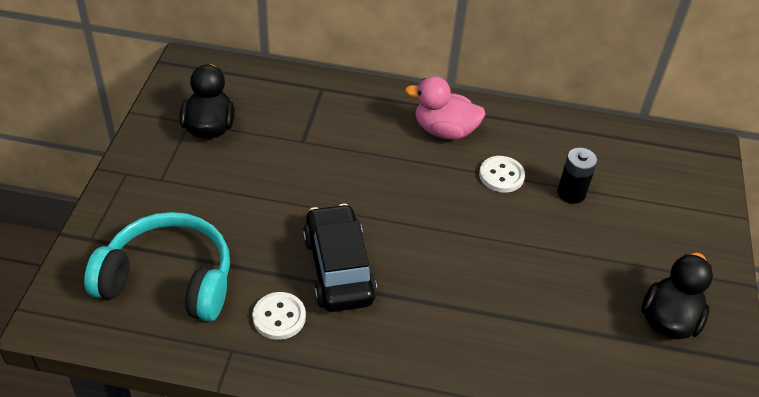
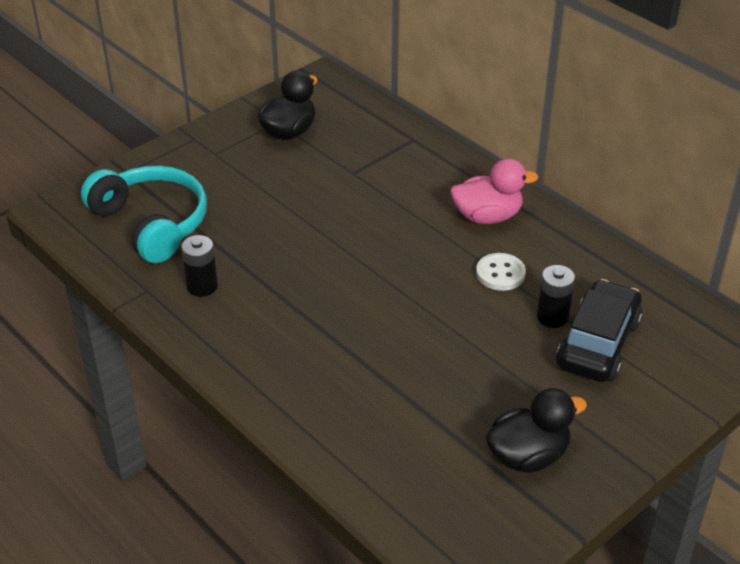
camera: 40 degrees right, 5 degrees down
(279, 317) = (202, 286): white button -> black battery
(338, 269) = (282, 276): black car -> black car (598, 344)
(444, 131) = (487, 216): pink duck -> pink duck turned 120 degrees clockwise

